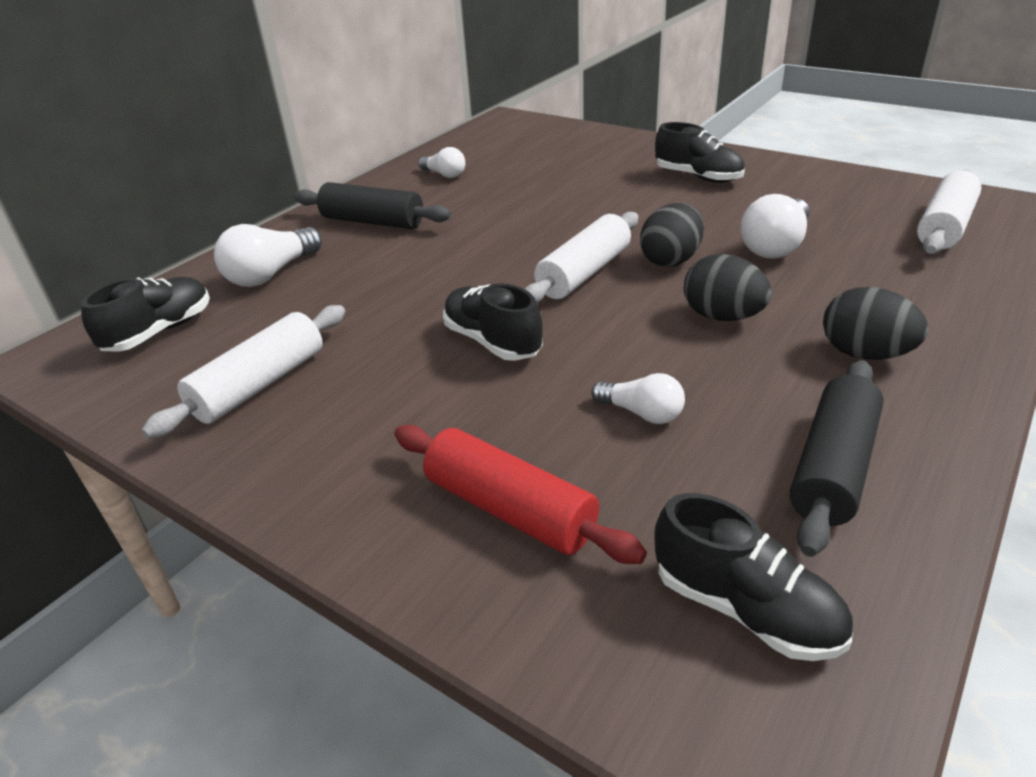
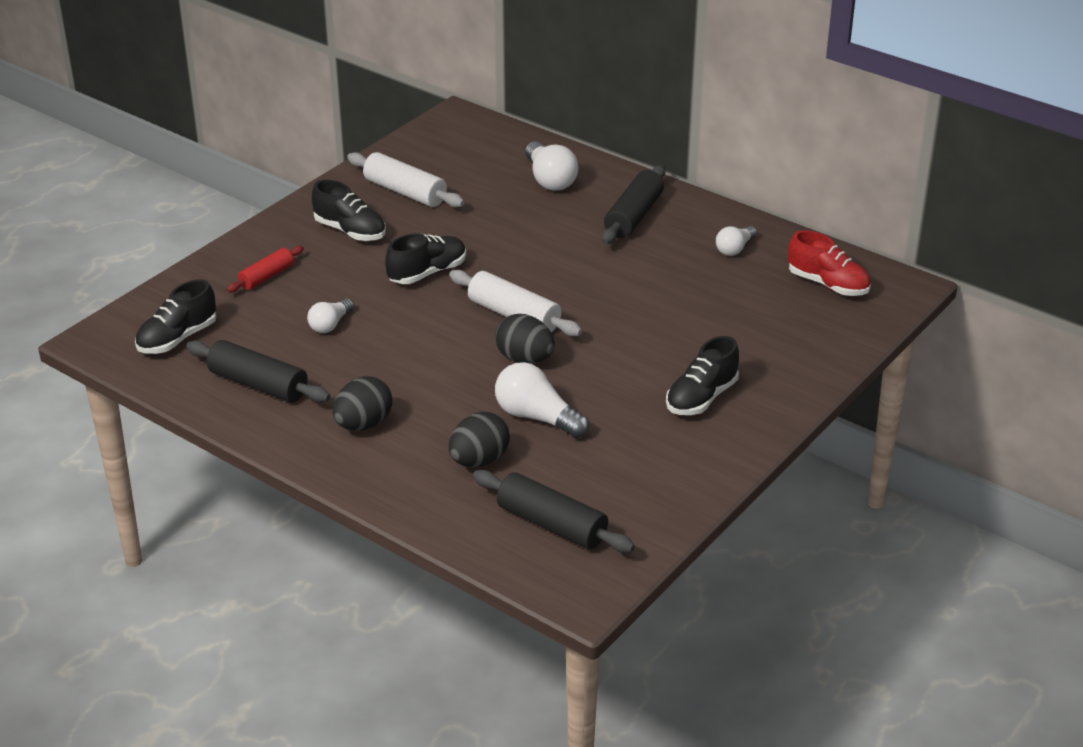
camera: 90 degrees right, 0 degrees up
(160, 332) = (478, 149): black shoe -> black shoe (350, 231)
(271, 274) = (549, 180): white light bulb -> white light bulb turned 150 degrees counterclockwise
(505, 140) = (828, 284): none -> red shoe
(510, 509) = (266, 277): red rolling pin -> red rolling pin, size x0.63
(722, 317) = (430, 371): black egg -> black egg (479, 460)
(944, 227) = (551, 524): white rolling pin -> black rolling pin

